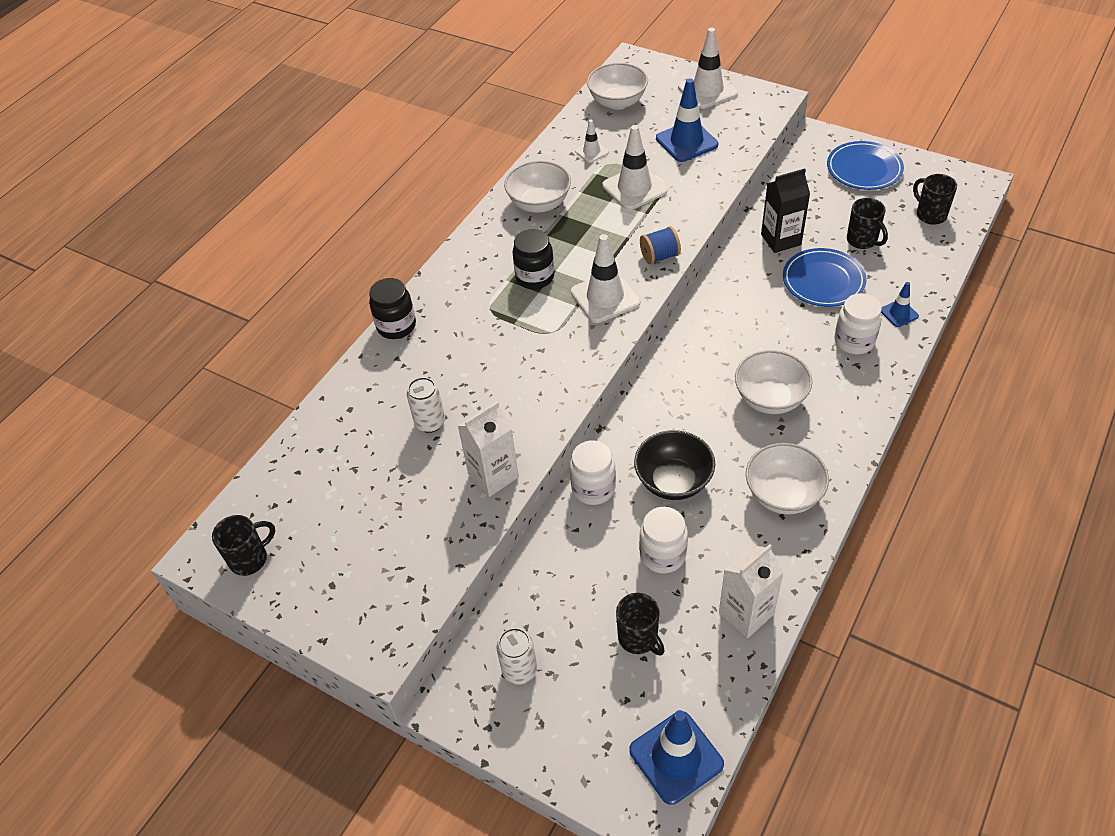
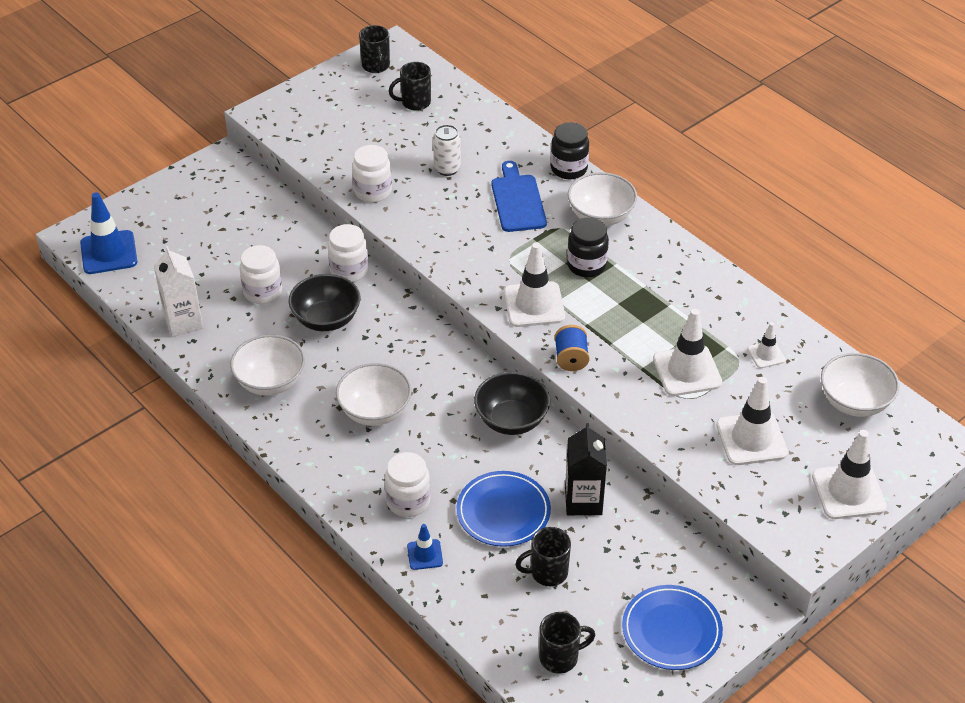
camera: 105 degrees right, 5 degrees down
(461, 350) = (517, 201): none -> blue cutting board
(493, 475) = (373, 191): white carton -> white jar
(519, 670) = (222, 196): white can -> none
(539, 203) = (695, 293): white bowl -> white bowl (600, 216)
(639, 638) = (204, 259): black mug -> black mug (415, 103)
(686, 142) = (751, 439): blue traffic cone -> white traffic cone
(723, 304) = (511, 420): none -> black bowl

